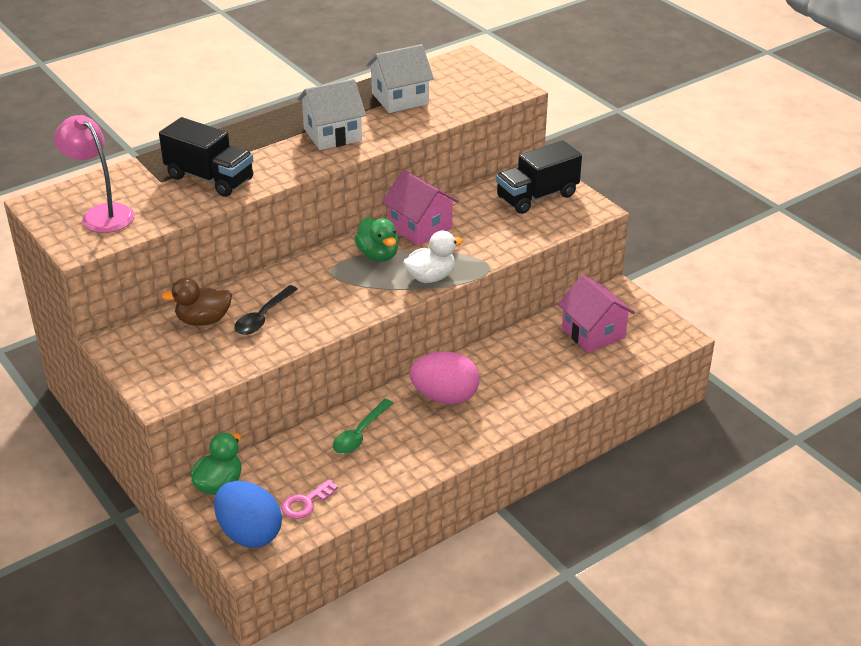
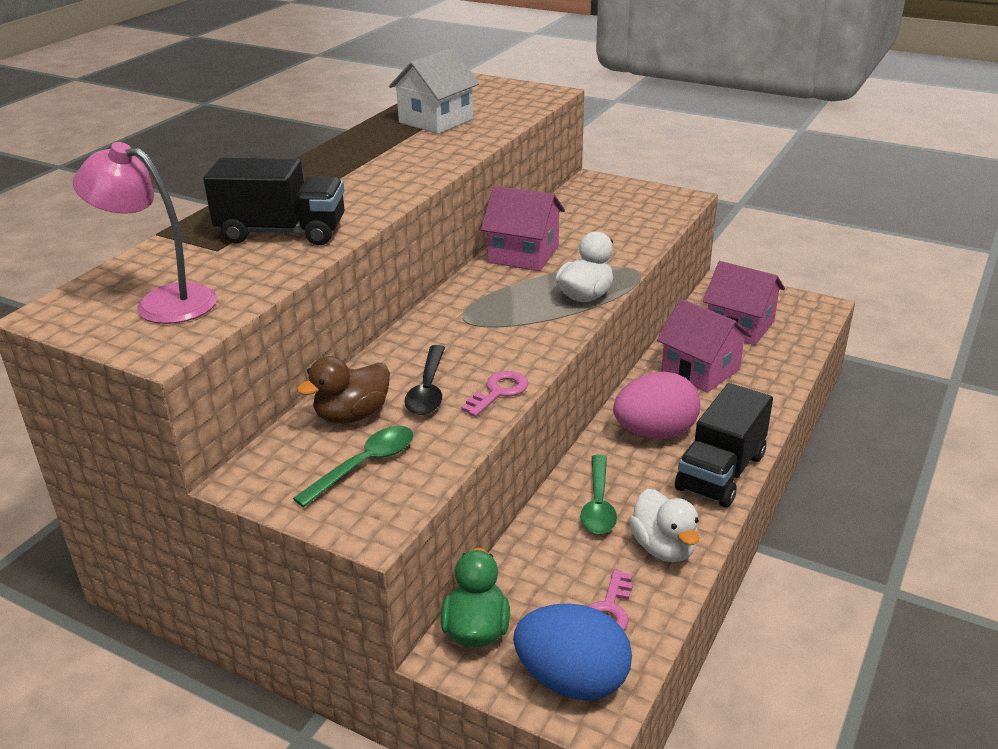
camera: 25 degrees left, 5 degrees down
(184, 356) = (364, 465): none -> green spoon
(305, 333) = (499, 392): none -> pink key
(332, 134) = (394, 163): white house -> none
(375, 477) = (663, 548): none -> white duck
(378, 255) = (503, 290): green duck -> none
(525, 360) = (700, 370): none -> pink house
(537, 196) = (614, 200): black truck -> black truck (721, 472)

